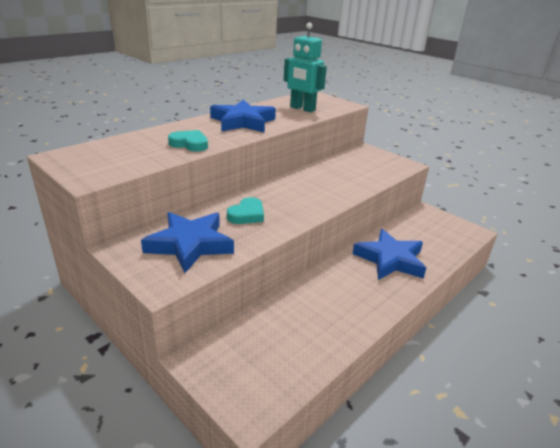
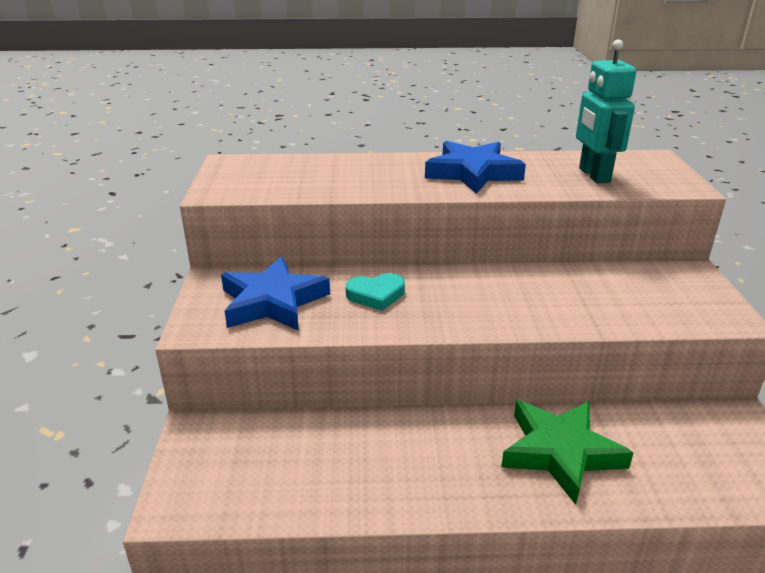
camera: 45 degrees right, 0 degrees up
(189, 144) = (362, 183): turquoise heart -> none
(390, 259) = (560, 452): blue star -> green star

